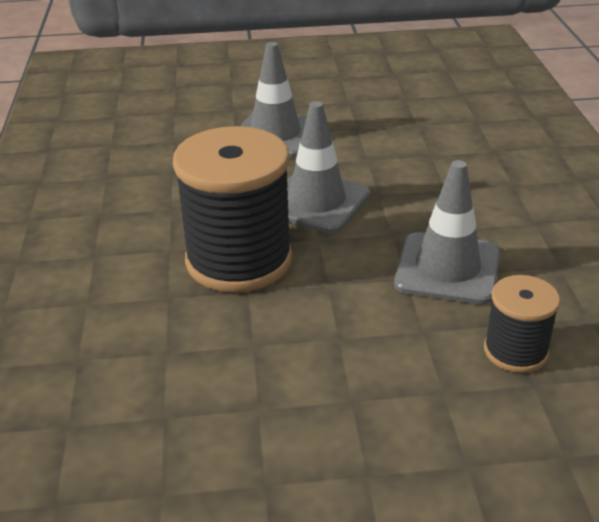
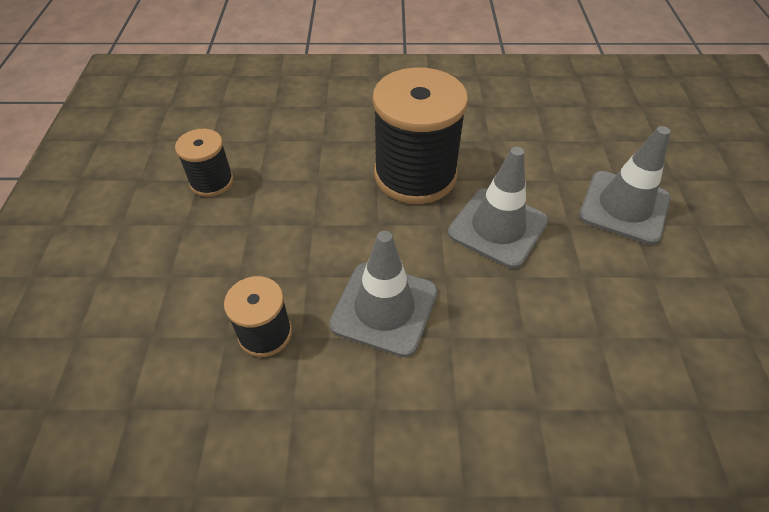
camera: 95 degrees right, 15 degrees up
(270, 464) = (212, 181): none -> black spool

